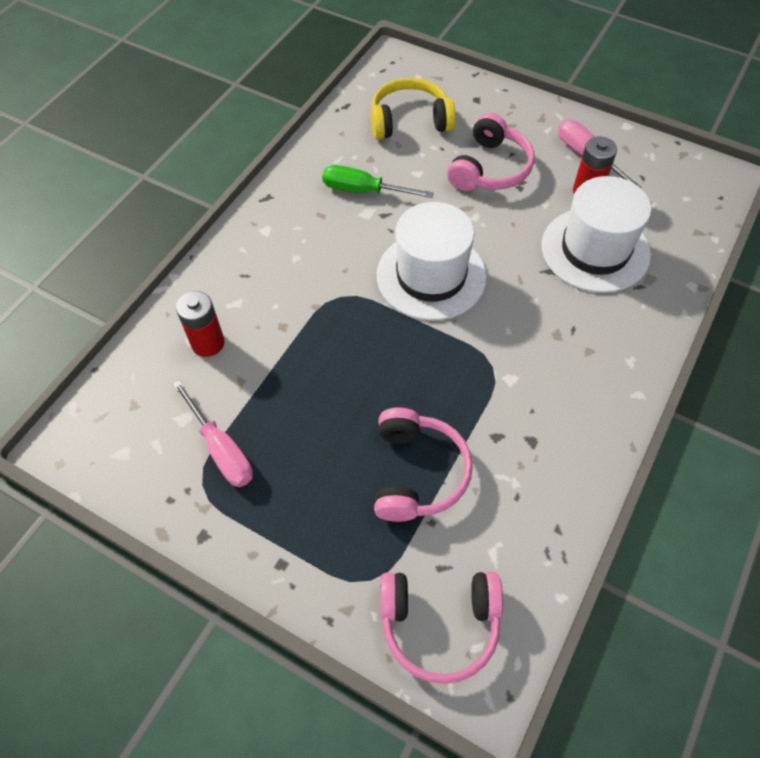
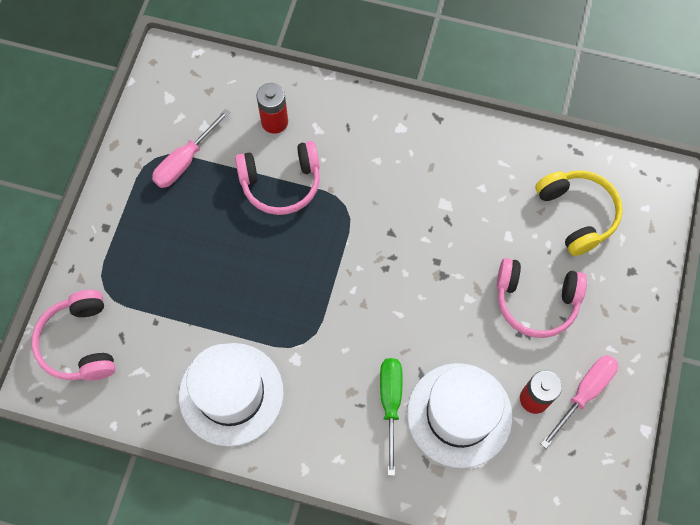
camera: 75 degrees right, 10 degrees up
(364, 191) = (471, 195): green screwdriver -> green screwdriver (390, 403)
(417, 473) = (194, 303): pink headphones -> pink headphones (281, 183)
(431, 276) = (387, 274): white hat -> white hat (231, 394)

